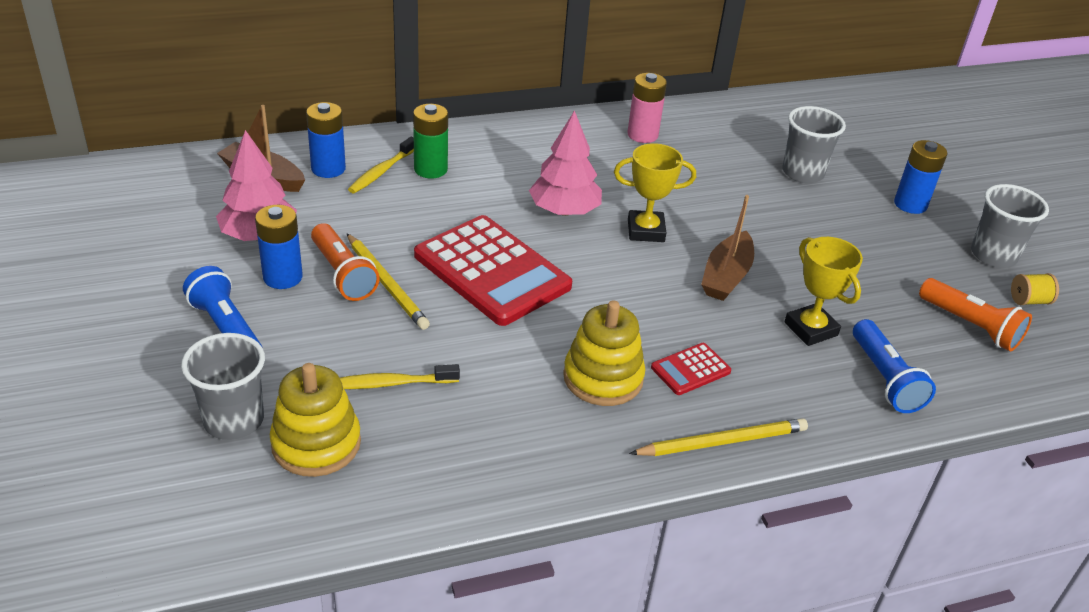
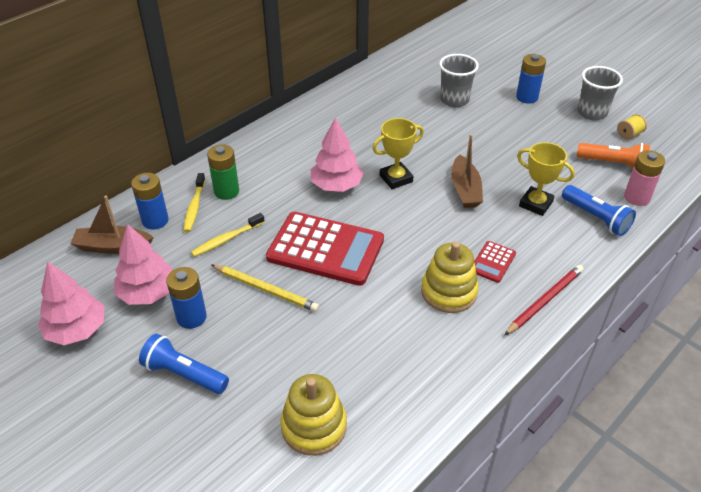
camera: 25 degrees left, 5 degrees up
(159, 240) = (77, 330): none -> pink tree
(234, 420) = (246, 439): grey cup -> none
(342, 274) = (231, 296): orange flashlight -> none
(391, 383) = (326, 359): yellow toothbrush -> yellow toothbrush (226, 239)
(642, 135) = (342, 110): pink battery -> pink battery (636, 197)
(722, 441) = (544, 301): yellow pencil -> red pencil

